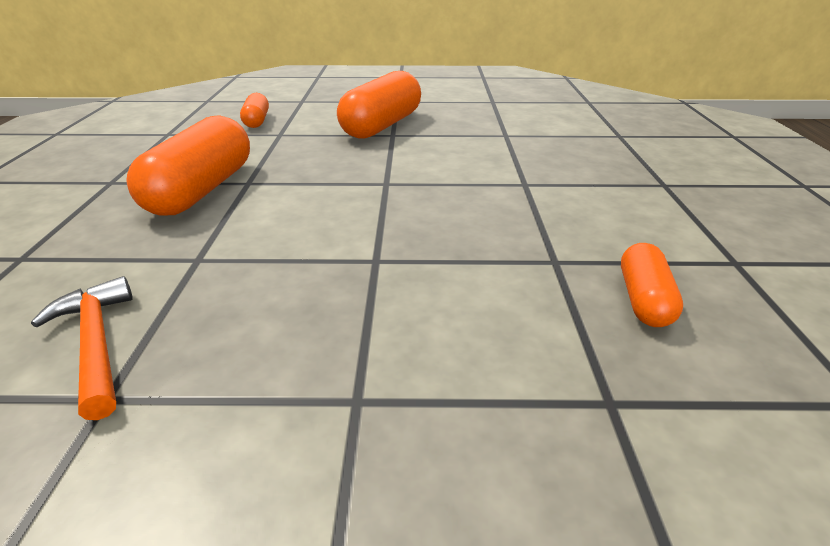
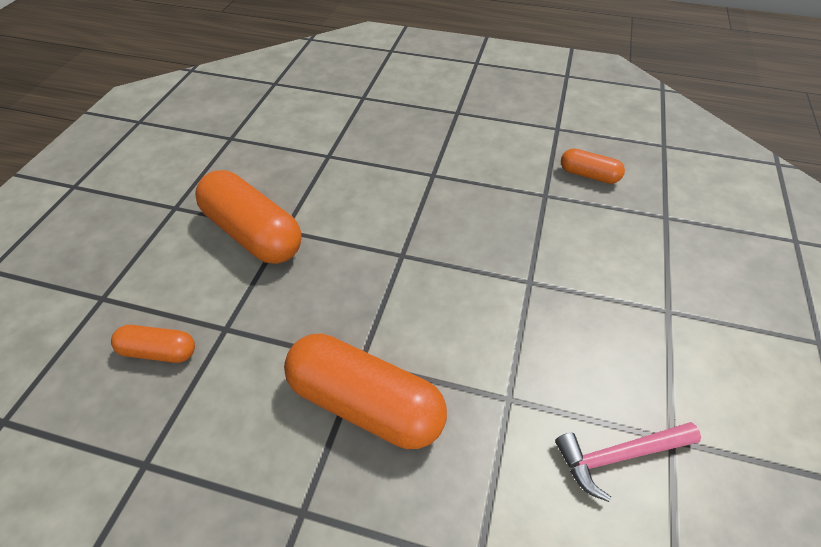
camera: 75 degrees left, 15 degrees up
(96, 344) = (619, 456): orange hammer -> pink hammer

